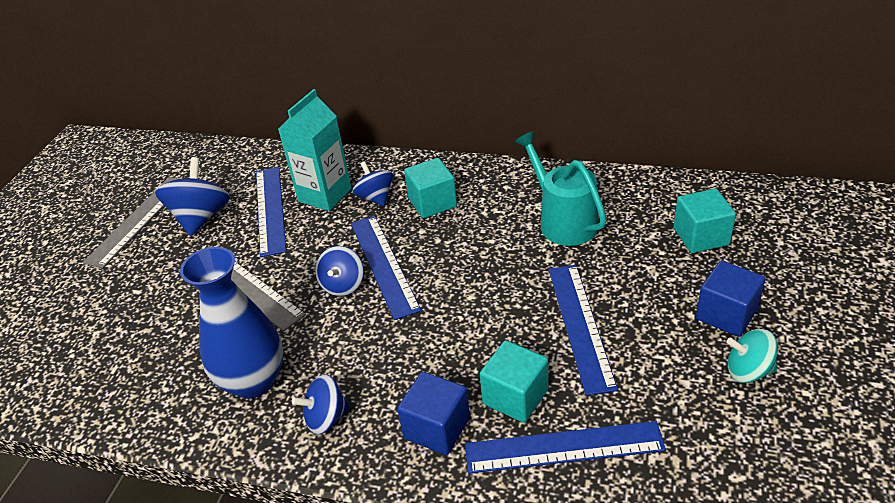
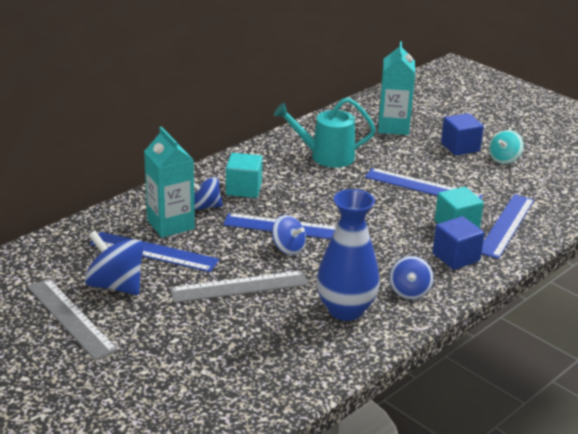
camera: 65 degrees left, 10 degrees down
(701, 236) = (393, 127): turquoise cube -> turquoise carton

